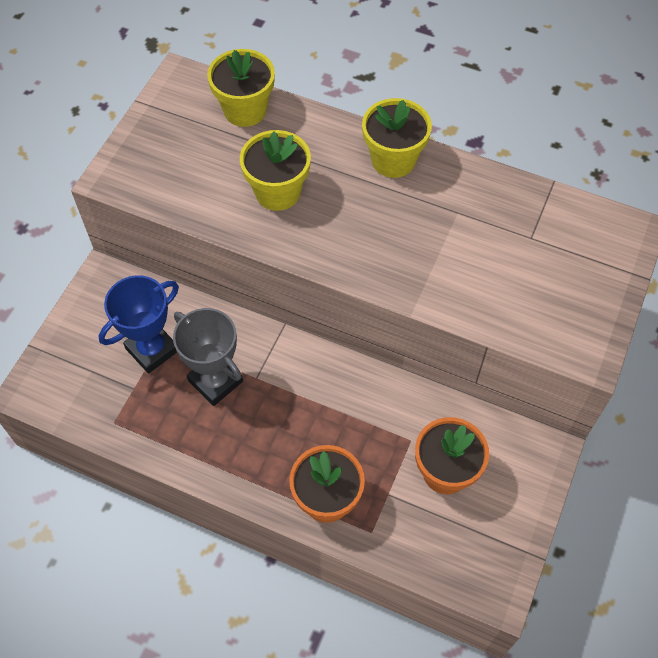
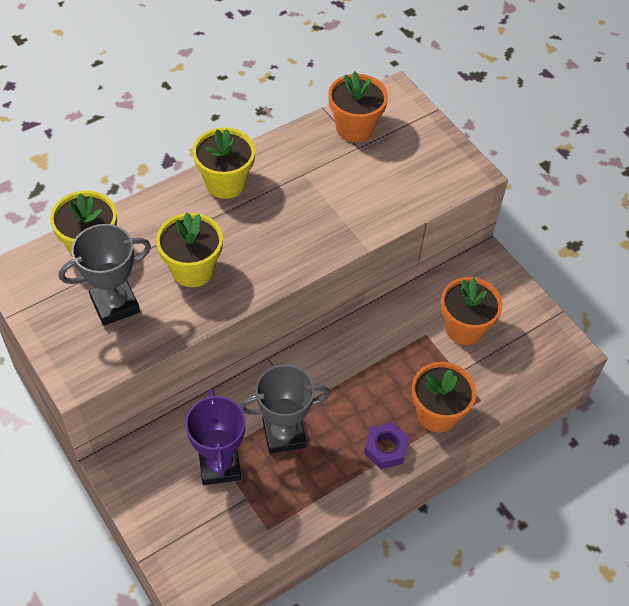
camera: 60 degrees left, 5 degrees down
(152, 349) = (219, 465): blue trophy -> purple trophy
(200, 160) = (115, 304): none -> grey trophy
(257, 474) = (385, 448): none -> purple nut
(553, 221) = (355, 128): none -> orange flower pot

